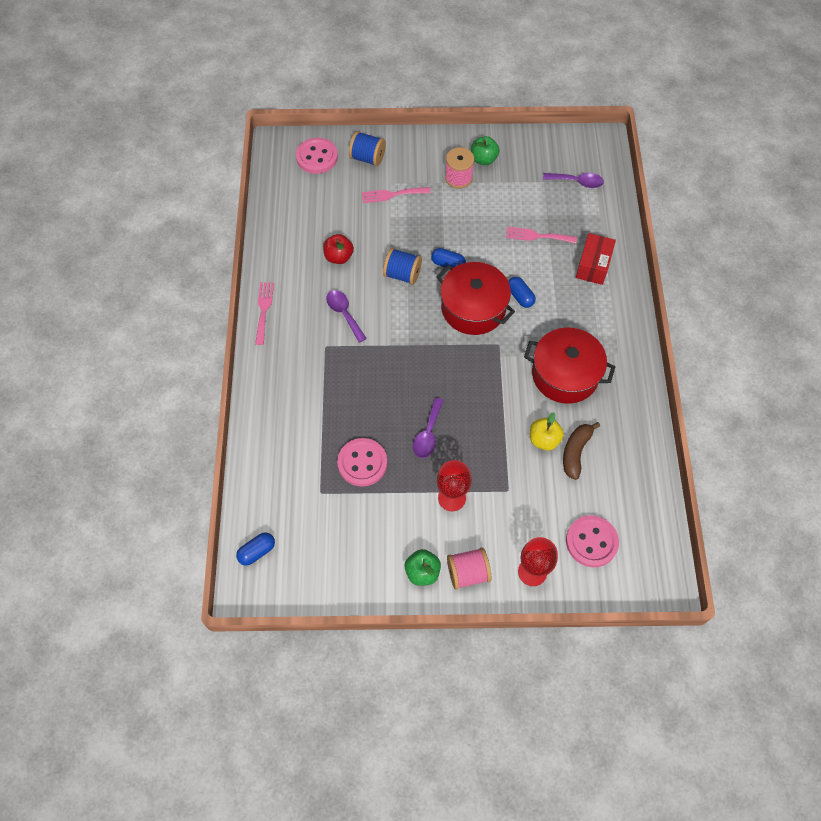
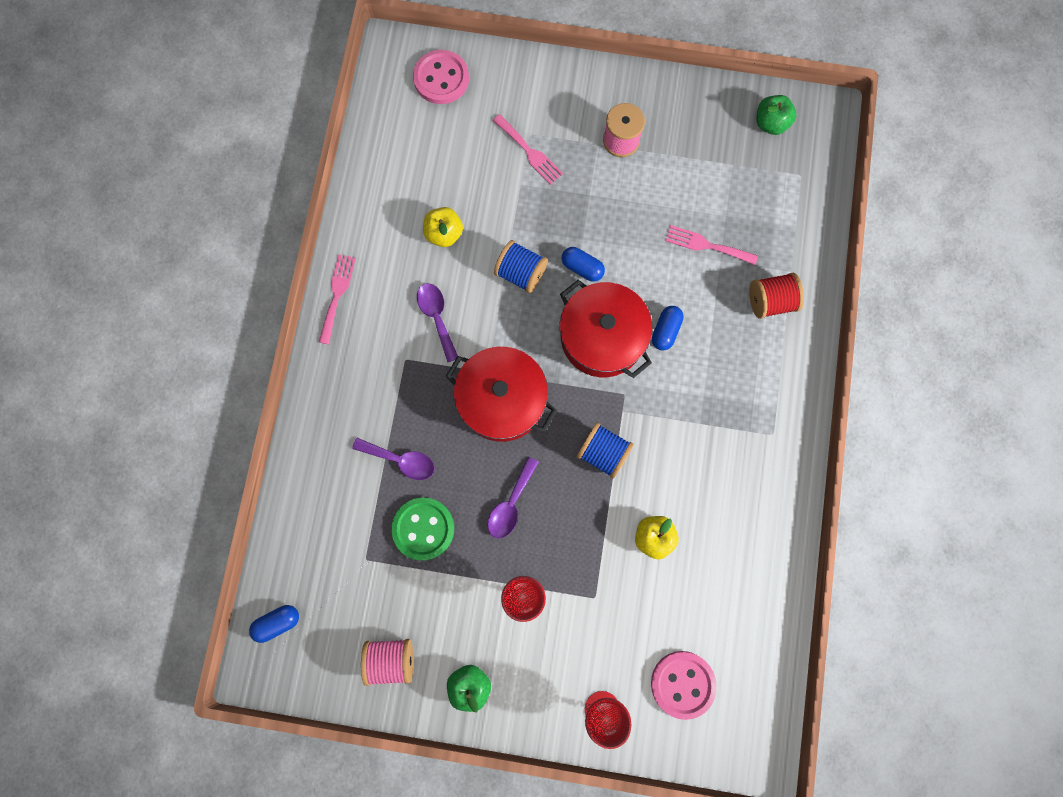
camera: 10 degrees right, 15 degrees up
(339, 257) = (444, 234): red apple -> yellow apple
(362, 463) = (423, 528): pink button -> green button
(367, 158) = (507, 90): blue spool -> blue spool (603, 452)
(392, 194) = (529, 152): pink fork -> pink fork turned 135 degrees counterclockwise
(467, 573) = (524, 696): pink spool -> pink spool (391, 659)
(483, 159) = (660, 117): green apple -> green apple (770, 123)
(520, 296) = (665, 331): blue capsule -> blue capsule turned 45 degrees clockwise
(565, 374) = (699, 452): red pot -> red pot (502, 400)
(575, 452) = (689, 561): brown banana -> none
(577, 182) = (777, 172): purple spoon -> purple spoon (401, 460)
(593, 265) = (770, 301): red box -> red spool

